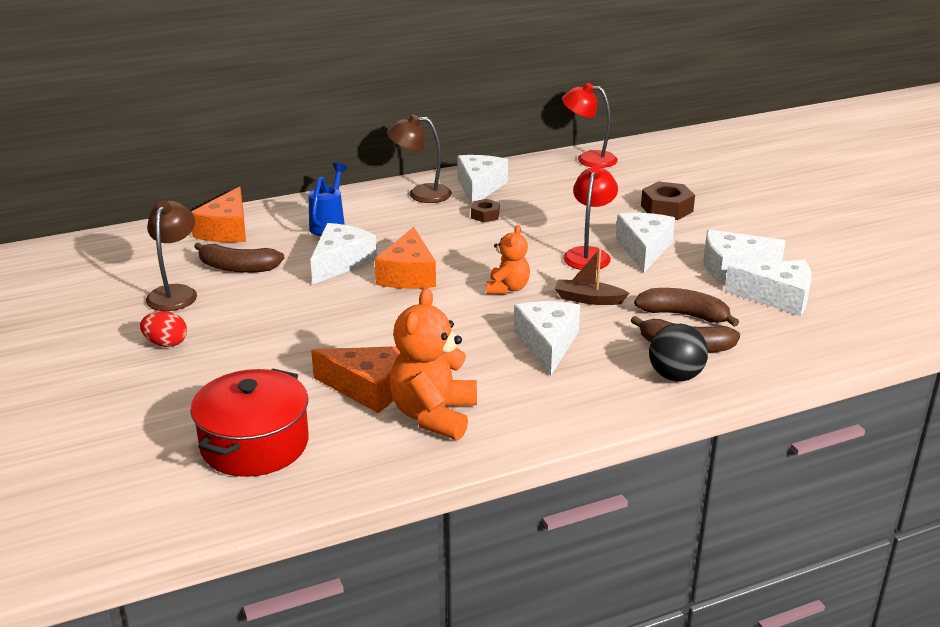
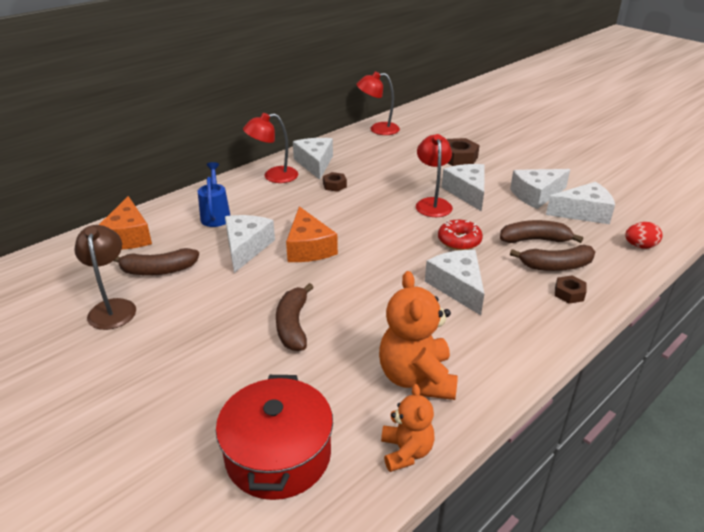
camera: 20 degrees left, 5 degrees up
(166, 343) = (131, 363): red egg -> red egg (640, 246)
(341, 343) = (293, 325): none -> brown banana
(368, 388) = (344, 365): orange cheese -> none
(420, 194) = (273, 176): brown lamp -> red lamp
(507, 288) = (393, 244): orange teddy bear -> orange teddy bear (406, 451)
(588, 299) = (459, 241): brown boat -> red donut
(675, 376) = (569, 293): black ball -> brown nut

